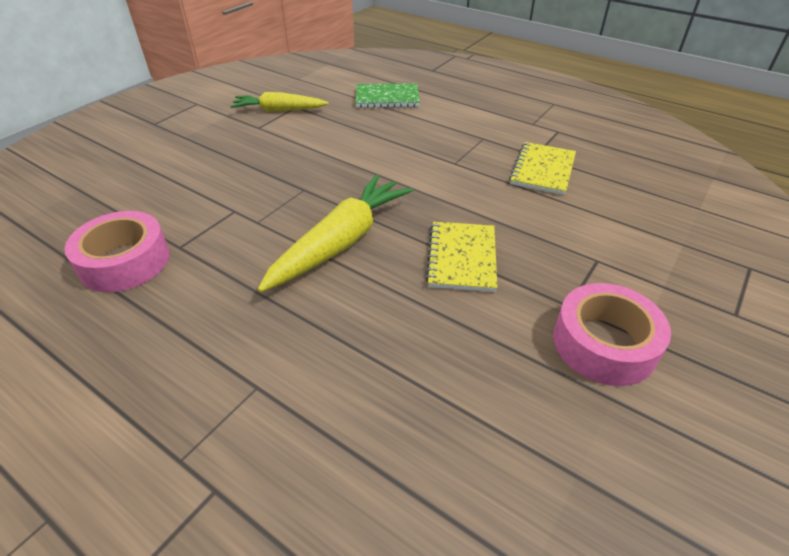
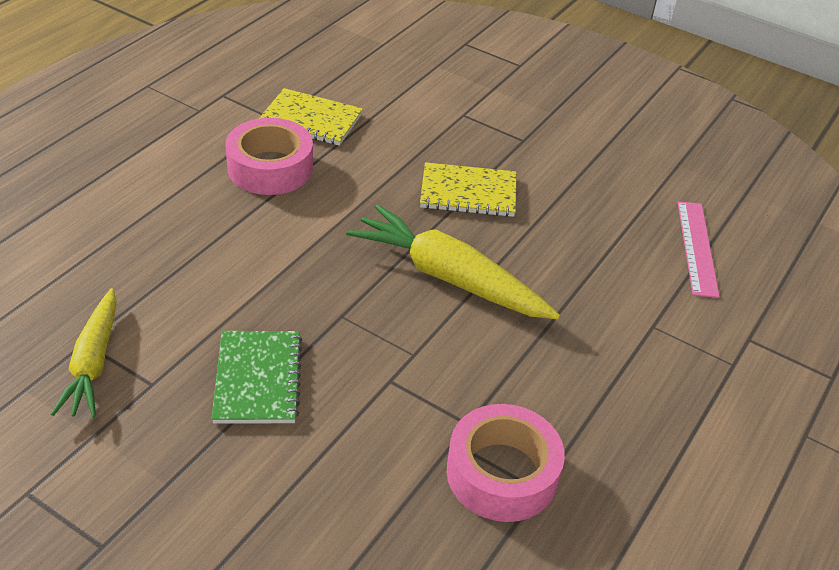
camera: 95 degrees left, 0 degrees up
(387, 98) = (83, 234): green notebook -> green notebook (257, 379)
(388, 462) = (697, 248): none -> pink ruler
(604, 344) = (563, 131): pink tape -> pink tape (270, 168)

